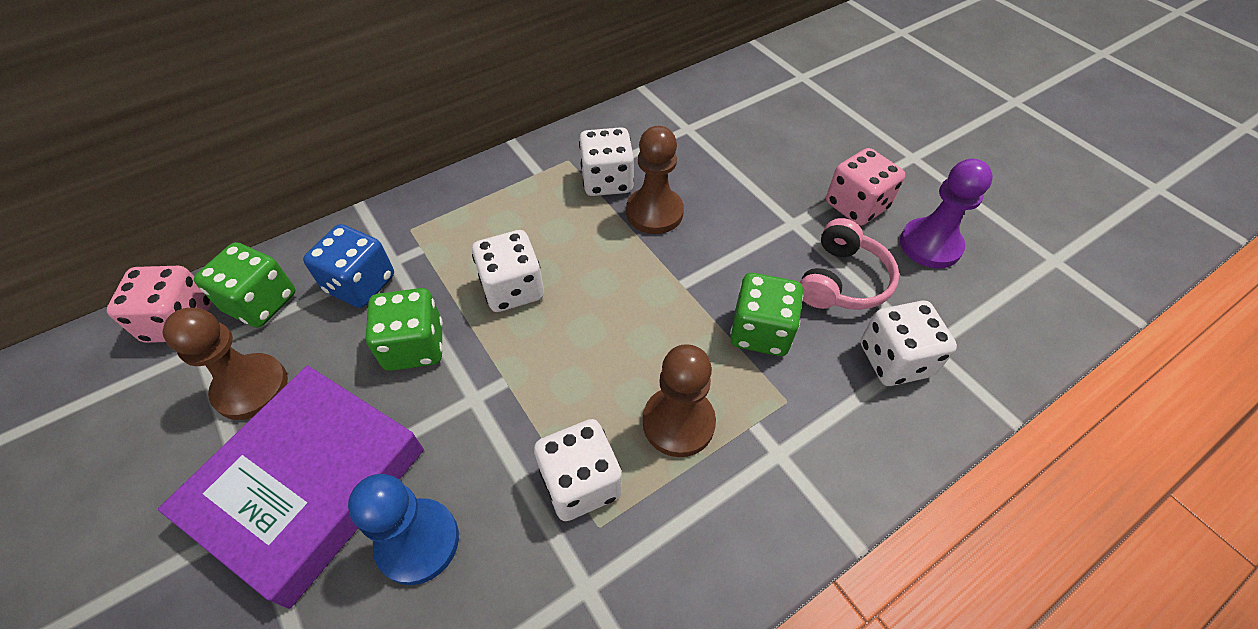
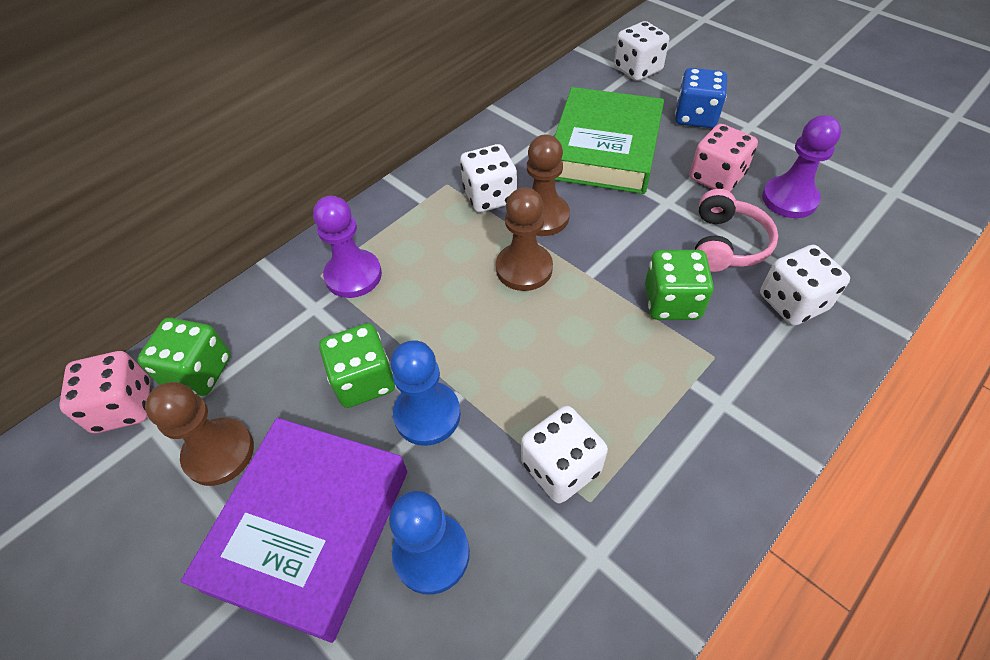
camera: 10 degrees left, 0 degrees up
(360, 284) = (291, 335): blue dice -> blue dice (695, 117)
(442, 236) = (353, 275): none -> purple pawn
(464, 395) = (427, 415): none -> blue pawn
(512, 289) = (437, 310): white dice -> white dice (637, 69)
(678, 423) = (628, 396): brown pawn -> brown pawn (524, 268)
(745, 153) = (604, 149): none -> green book

